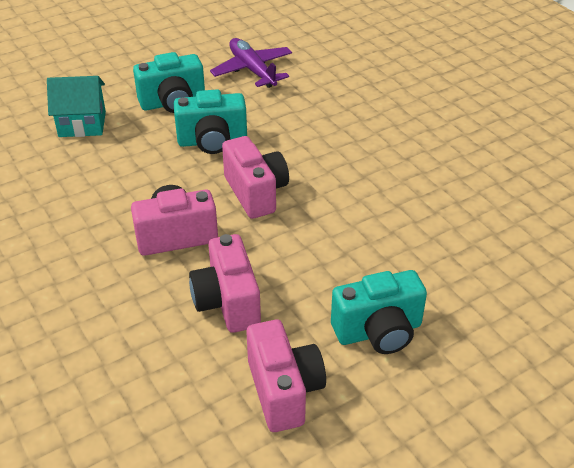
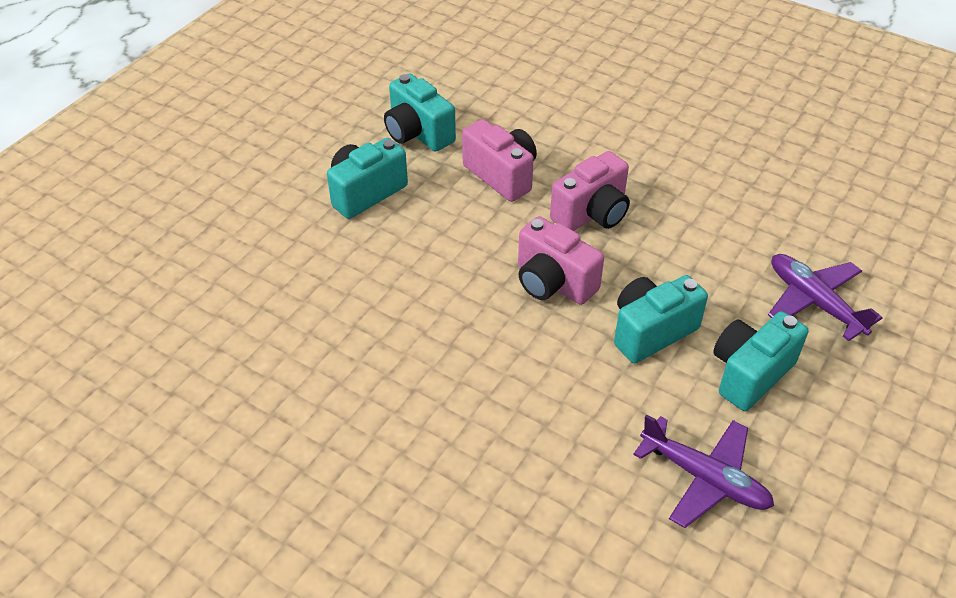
camera: 155 degrees right, 5 degrees up
(82, 124) = (814, 302): turquoise house -> purple plane
(284, 391) = (418, 133): pink camera -> turquoise camera

